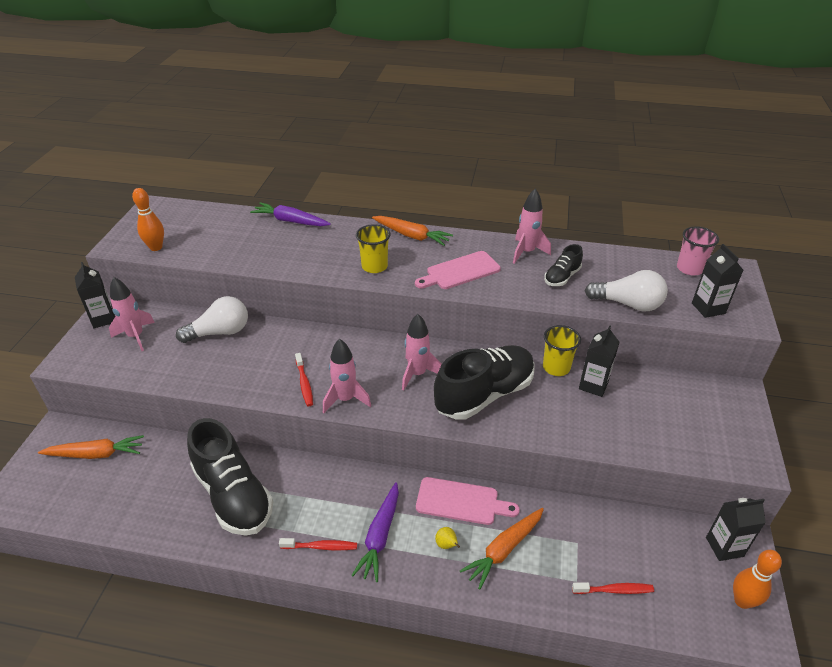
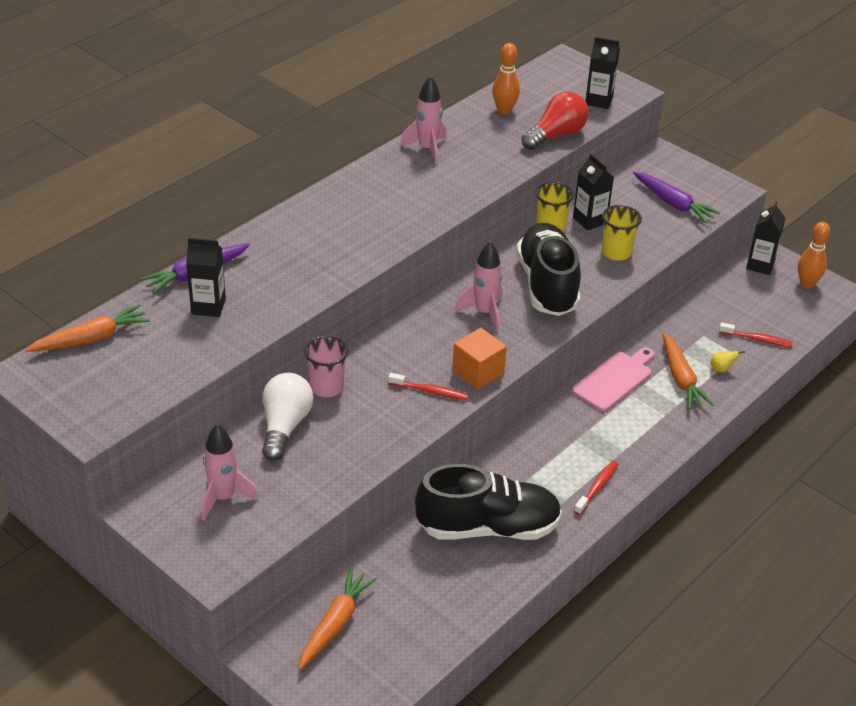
camera: 60 degrees left, 0 degrees up
(103, 319) = (157, 519): black carton -> black carton (208, 306)
(156, 247) = (134, 396): orange bowling pin -> orange bowling pin (504, 110)
(345, 399) = (478, 372): pink rocket -> orange cube
(374, 266) = (351, 249): yellow cup -> yellow cup (616, 252)
(380, 536) = (613, 445): purple carrot -> purple carrot (673, 203)
(411, 236) = (322, 203): orange carrot -> orange carrot (91, 339)
(446, 545) = (652, 409): yellow pear -> yellow pear (721, 369)
(460, 271) = (416, 200): pink cutting board -> none
(562, 277) = (485, 149): black shoe -> none
(614, 590) = (757, 339): red toothbrush -> red toothbrush turned 75 degrees clockwise
(628, 304) = (556, 135): white light bulb -> red light bulb
(689, 268) = (541, 80): pink cup -> pink cup (326, 387)

